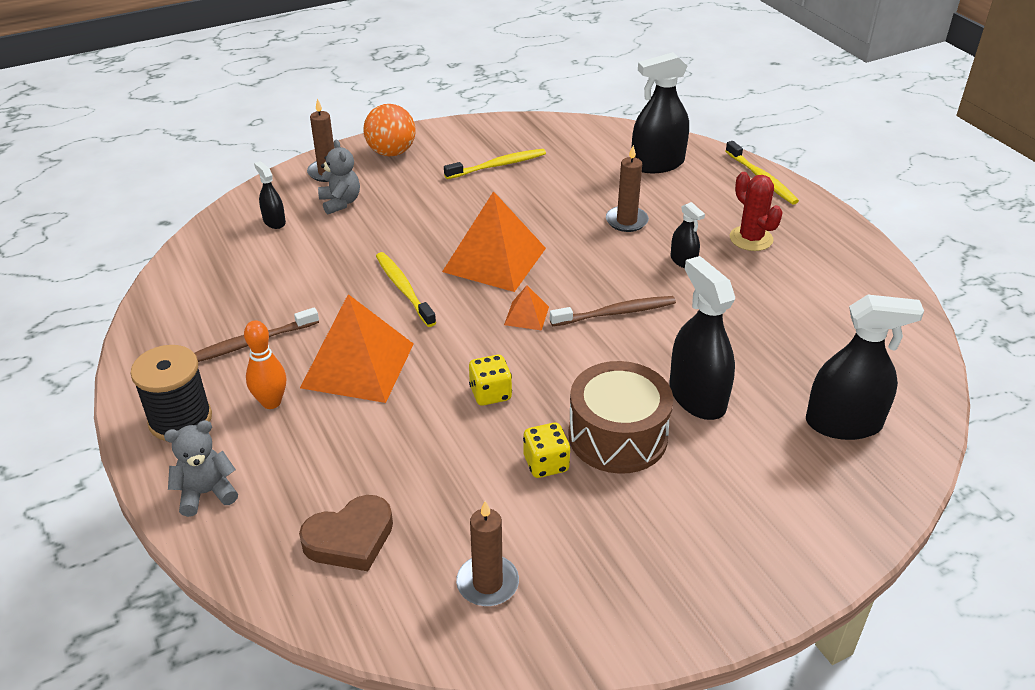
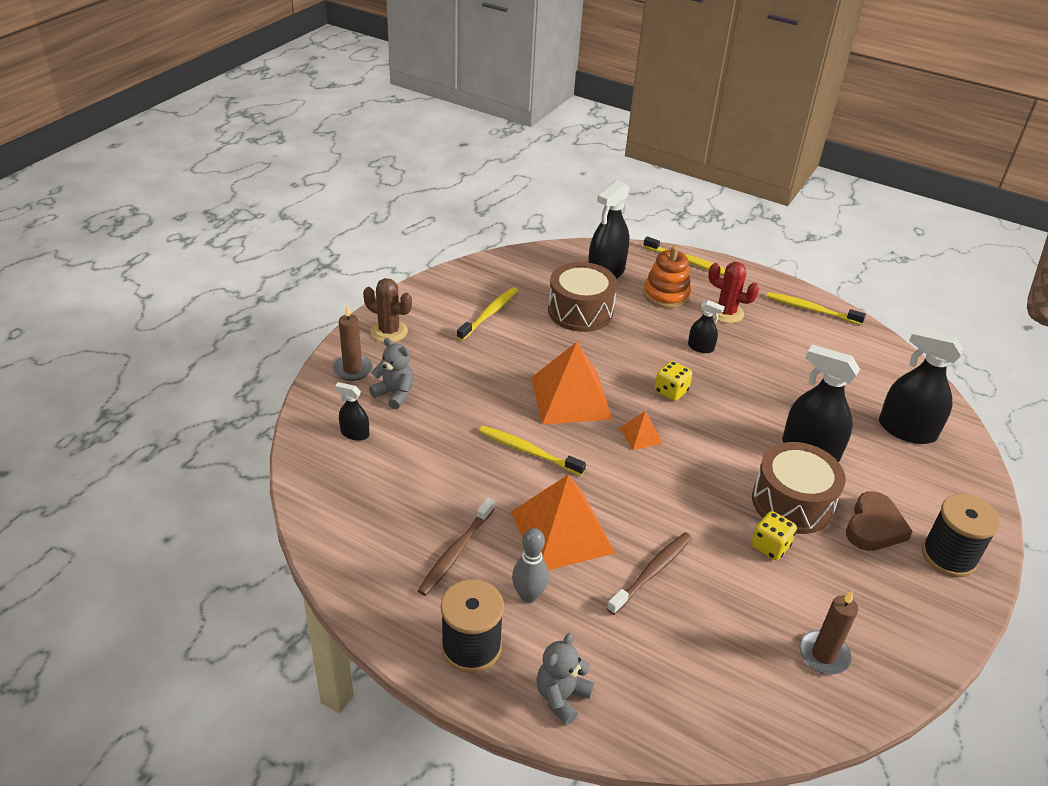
camera: 35 degrees left, 0 degrees up
(271, 402) = (528, 595): orange bowling pin -> grey bowling pin
(350, 538) = (704, 673): brown heart -> brown heart (874, 527)
(391, 152) = (389, 331): orange ball -> brown cactus
(490, 393) = (680, 510): yellow dice -> yellow dice (671, 391)
(590, 190) = (580, 311): none -> brown drum
(616, 313) = (698, 407): brown toothbrush -> brown toothbrush (652, 572)
(626, 221) = (631, 329): brown candle -> none
(701, 202) = (666, 295): none -> orange stacking toy
(745, 564) = (948, 556): none -> black spool
(843, 423) = (906, 430): black spray bottle -> black spray bottle turned 120 degrees counterclockwise
(861, 267) = (811, 309): none -> yellow toothbrush

